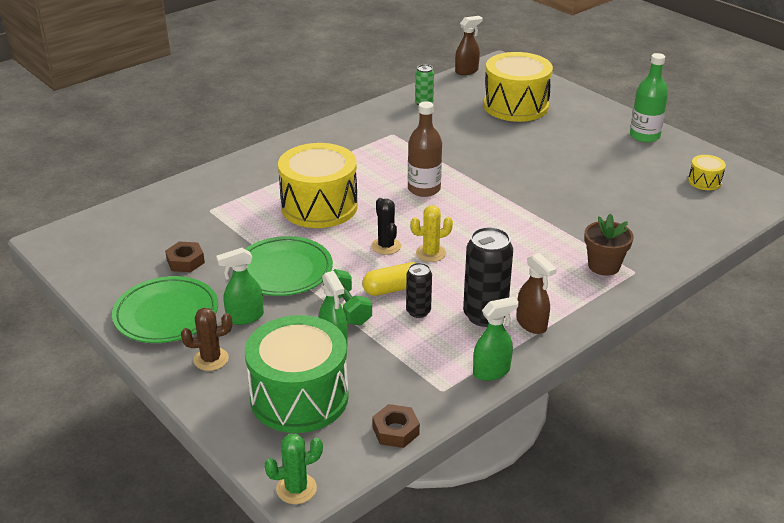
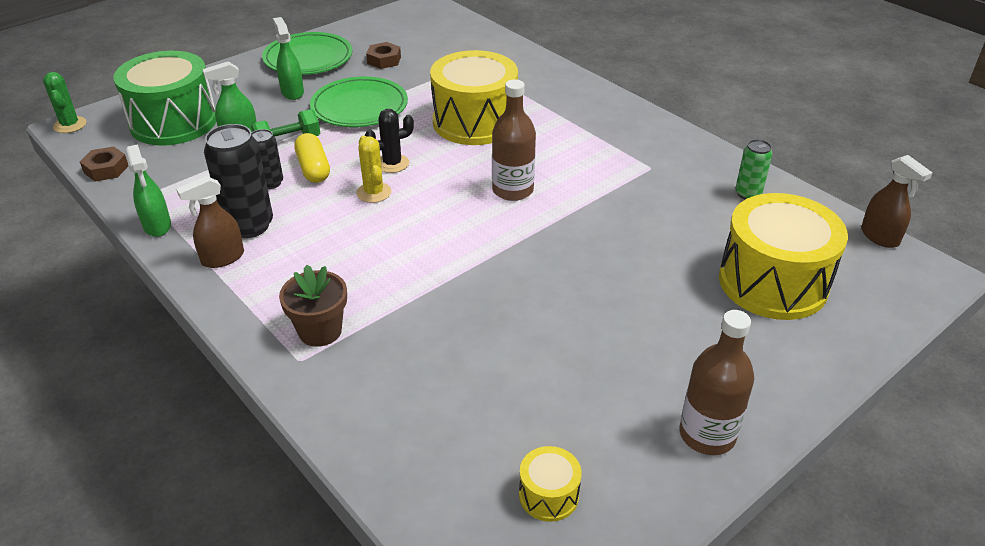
camera: 90 degrees right, 5 degrees up
(211, 359) = (240, 81): brown cactus -> none
(644, 136) = (707, 435): green bottle -> brown bottle

